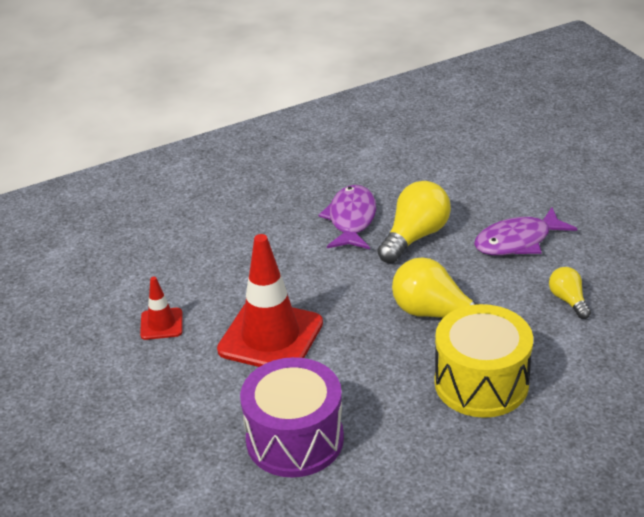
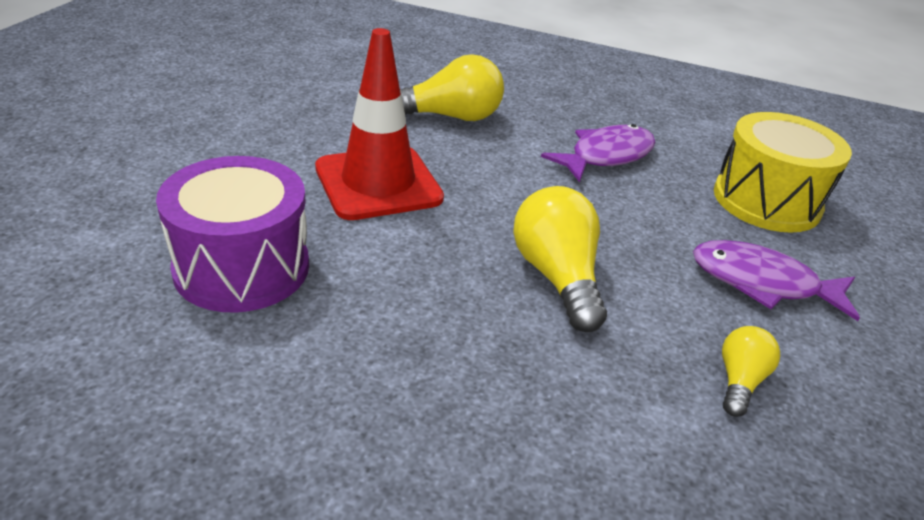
camera: 40 degrees right, 0 degrees up
(161, 324) = (321, 119): red traffic cone -> none
(415, 236) = (647, 205): yellow light bulb -> yellow light bulb (451, 117)
(481, 383) = (493, 373): yellow drum -> yellow drum (766, 201)

